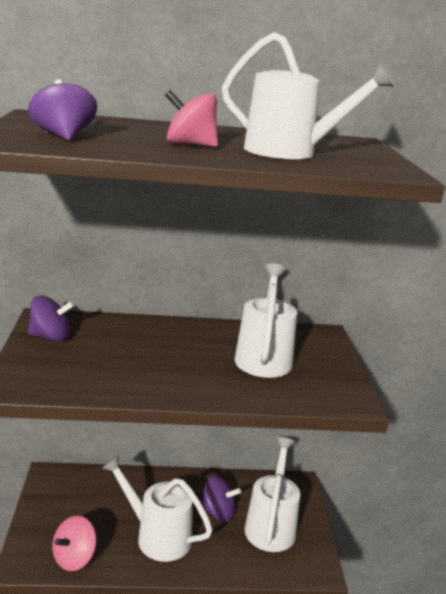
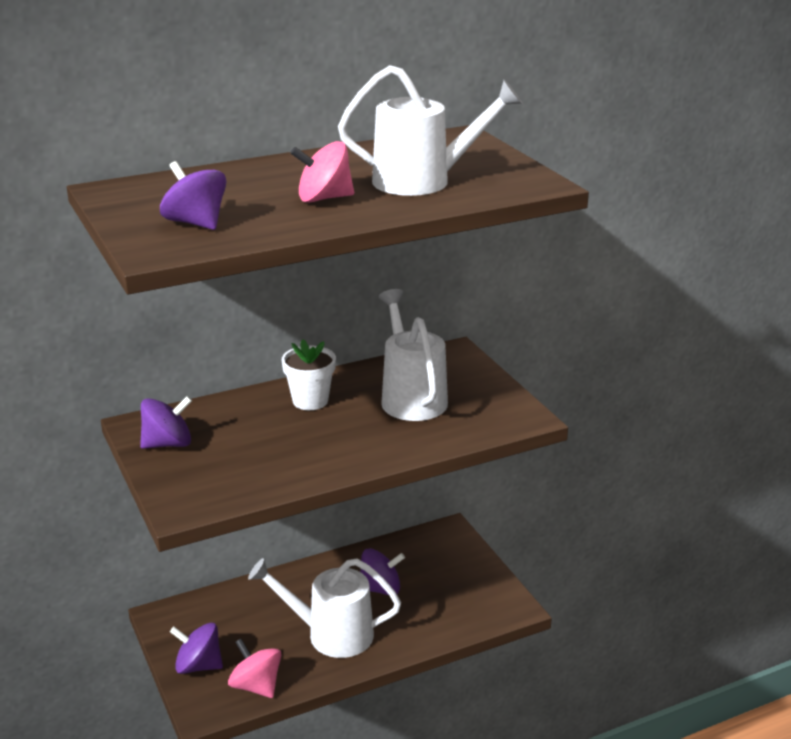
camera: 20 degrees left, 5 degrees up
(45, 524) = (198, 665): none -> purple spinning top
(74, 558) = (256, 686): pink spinning top -> pink spinning top turned 120 degrees clockwise
(182, 337) = (310, 401): none -> white flower pot
(271, 524) = (444, 582): white watering can -> none

